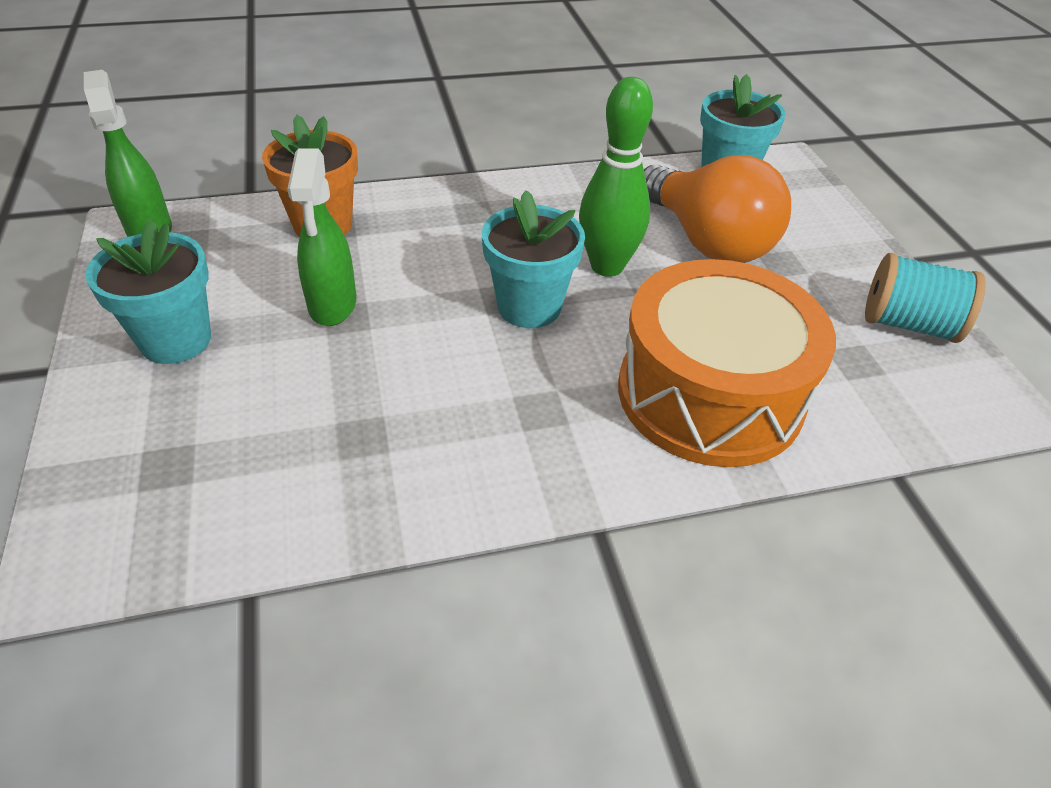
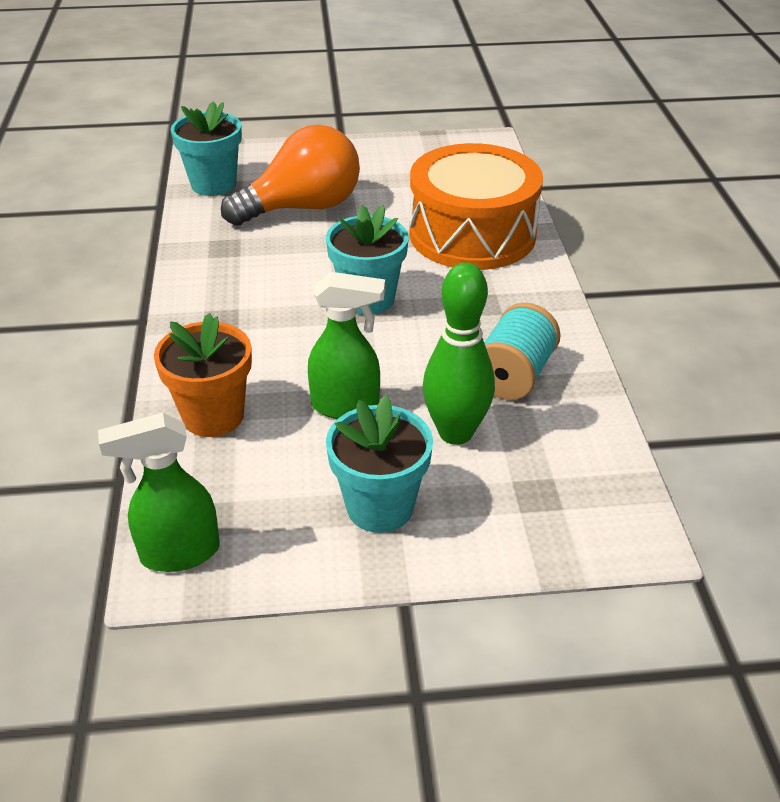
camera: 80 degrees left, 5 degrees down
(607, 266) = (323, 257): green bowling pin -> green bowling pin (455, 433)
(908, 324) = (413, 152): turquoise spool -> turquoise spool (513, 375)

